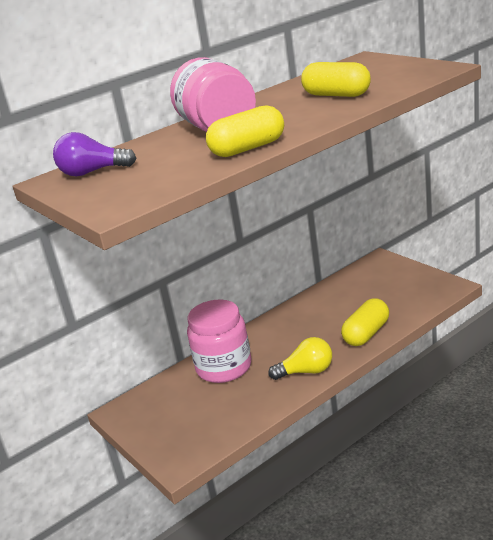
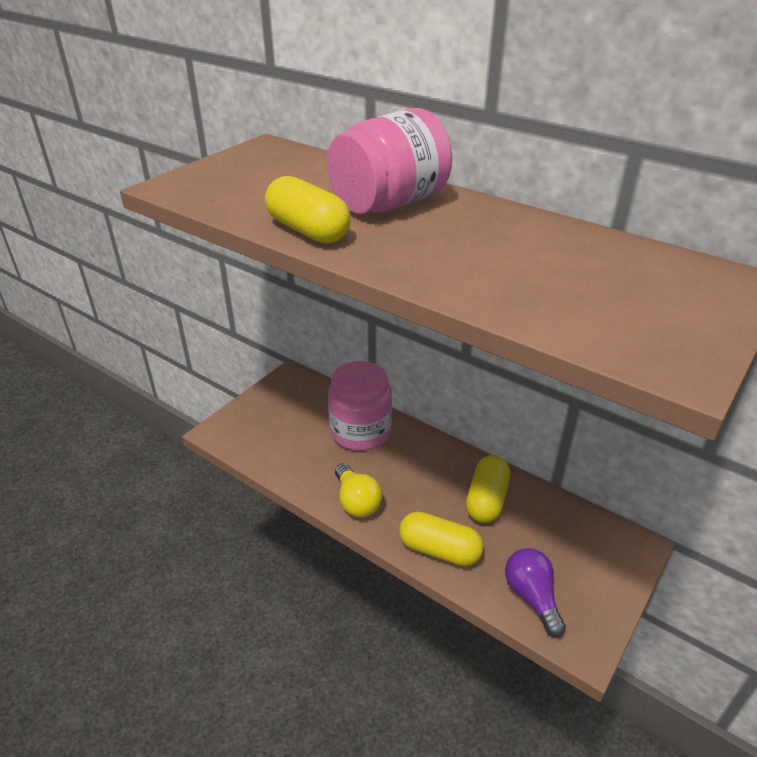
camera: 70 degrees right, 10 degrees up
(92, 172) = (276, 160): purple light bulb -> purple light bulb (532, 597)
(336, 95) = (518, 271): yellow capsule -> yellow capsule (486, 500)

